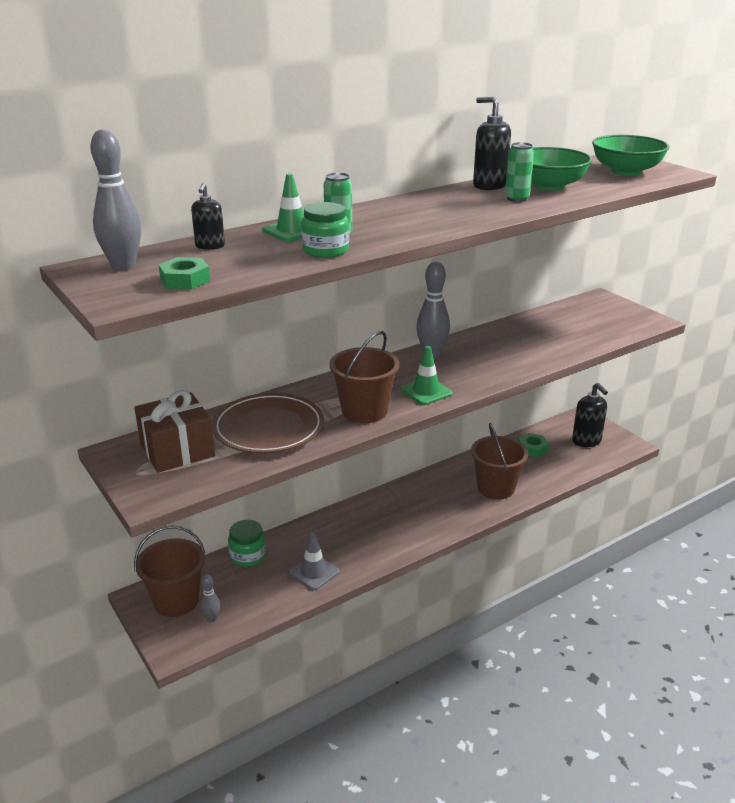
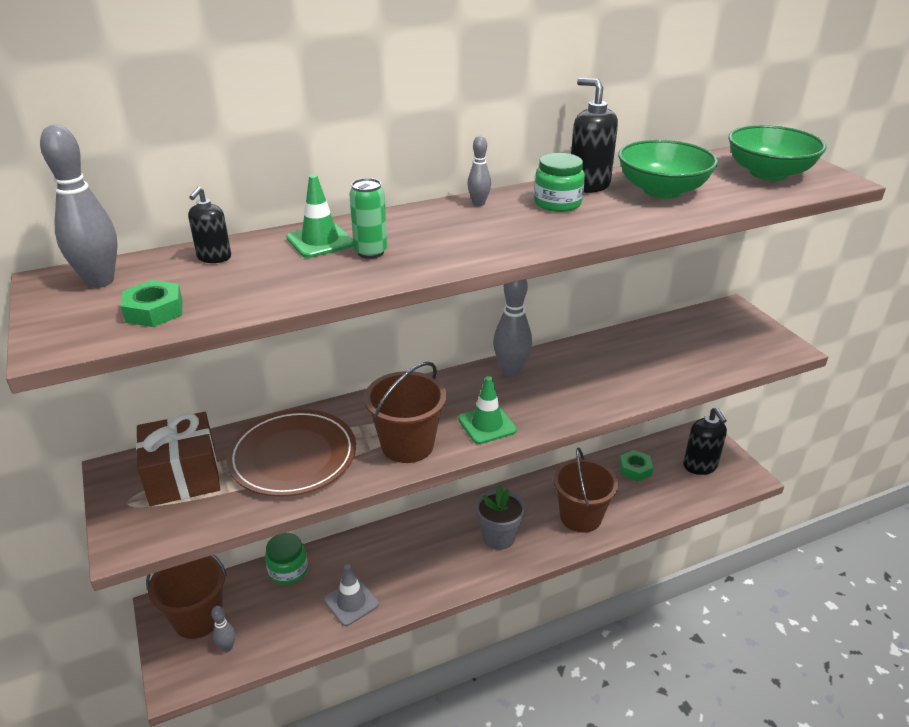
camera: 10 degrees right, 5 degrees up
(325, 250) = (343, 276): green jar -> green jar (557, 203)
(407, 201) = (478, 203): none -> grey bowling pin
(429, 510) = (498, 537): none -> grey flower pot
(517, 199) = (613, 209): green can -> none

